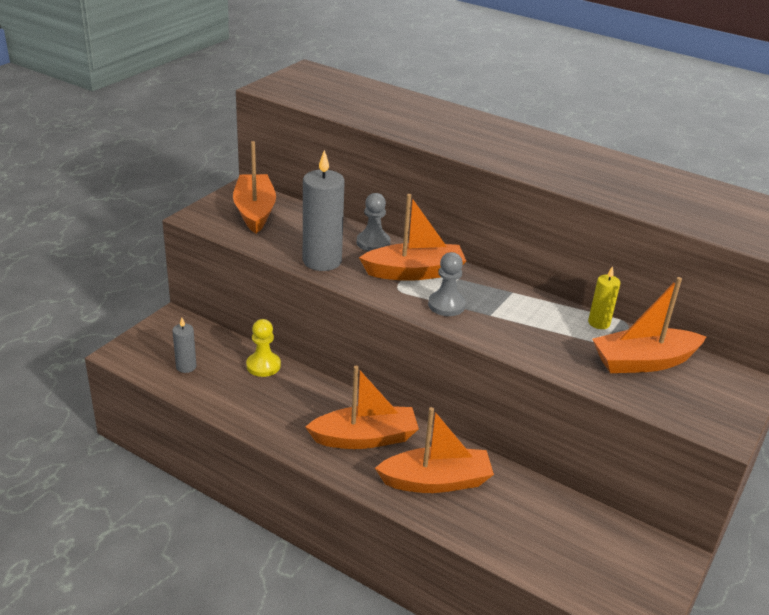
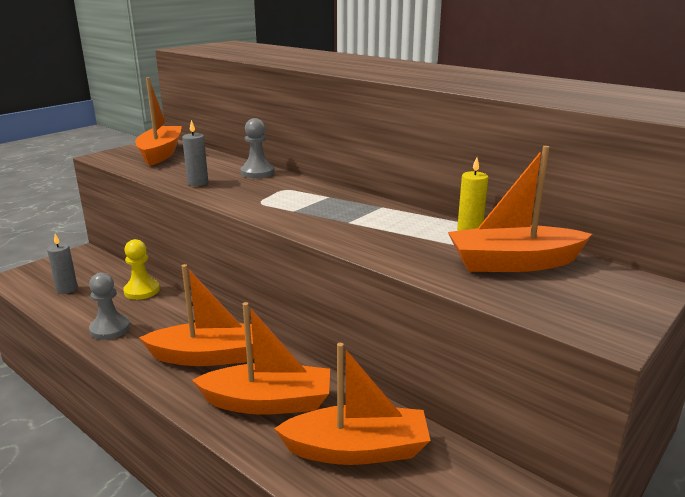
camera: 10 degrees right, 10 degrees down
(322, 261) = (198, 183): grey candle -> grey candle, size x0.52
(414, 272) = (285, 191): orange boat -> orange boat (357, 450)
(446, 305) = (304, 214): grey pawn -> grey pawn (110, 329)

